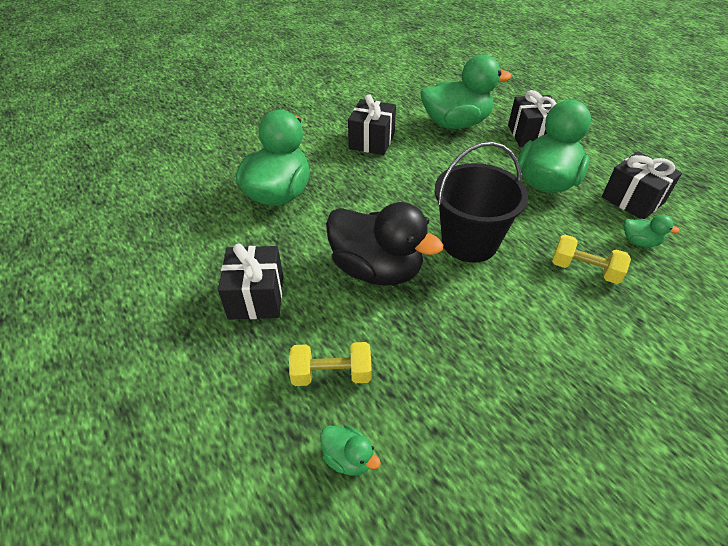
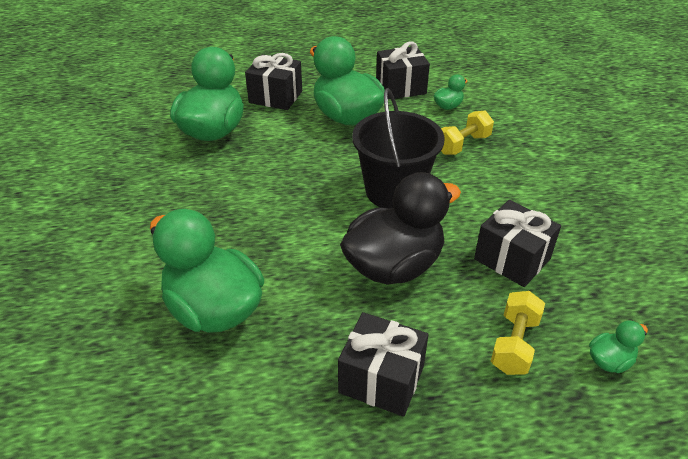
camera: 65 degrees left, 5 degrees down
(372, 141) = (184, 199): black gift -> black gift (512, 259)

